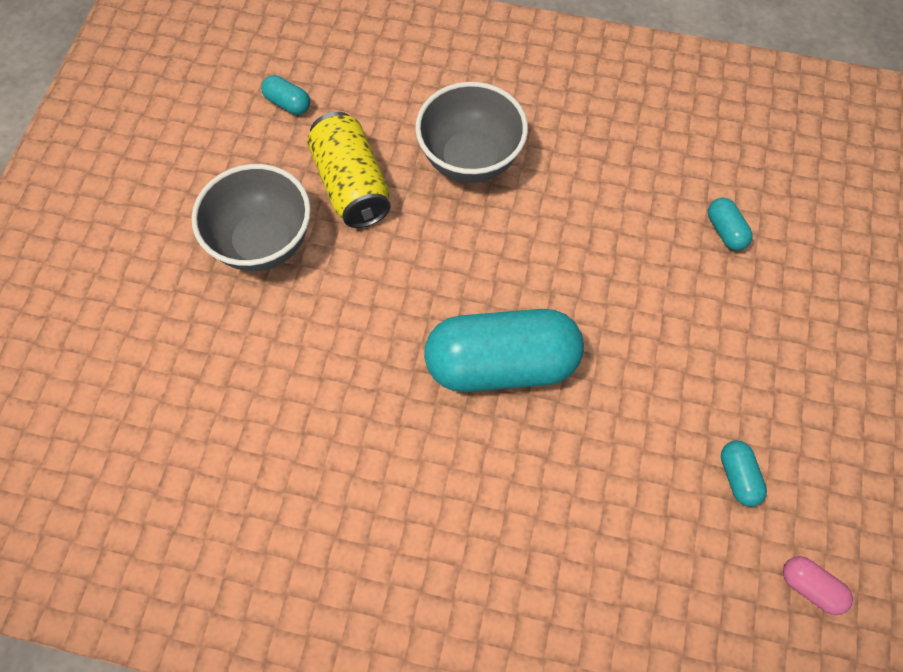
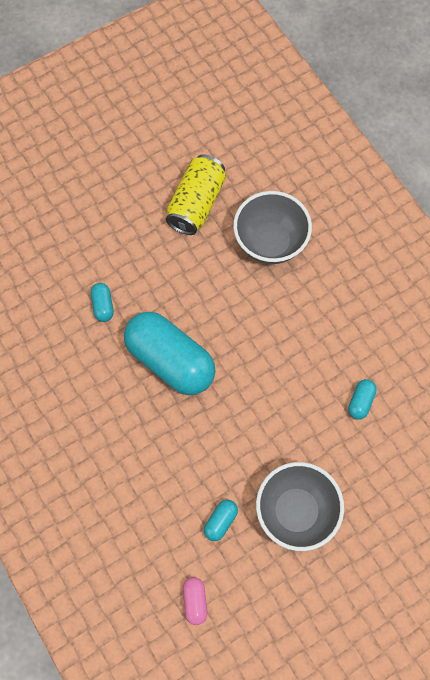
camera: 45 degrees right, 5 degrees up
(263, 243) = (124, 196): grey bowl -> grey bowl (296, 511)
(288, 103) = (211, 130): turquoise capsule -> turquoise capsule (103, 305)

